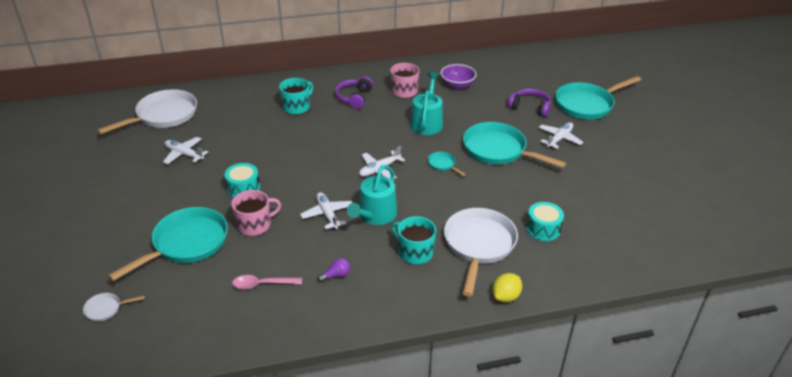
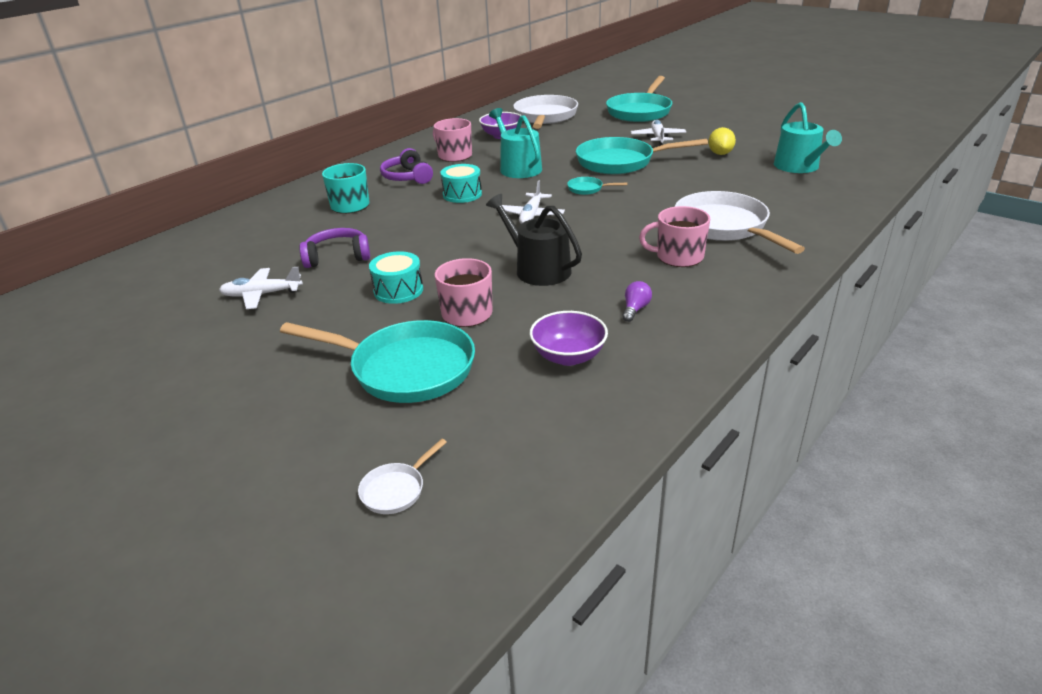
camera: 35 degrees left, 5 degrees down
(163, 116) = (169, 274): white pan -> white pan (545, 117)
(186, 243) = (406, 369): turquoise pan -> turquoise pan turned 105 degrees clockwise
(262, 284) = (568, 356): pink spoon -> purple bowl
(327, 214) = (537, 269): white plane -> black watering can
(375, 215) = (589, 248): turquoise watering can -> turquoise watering can (799, 167)
(414, 252) = (678, 257): turquoise mug -> pink mug
(506, 296) = (812, 249): yellow lemon -> yellow lemon (720, 153)
(530, 107) = (596, 128): purple headphones -> purple headphones (337, 257)
(543, 229) = (754, 194): turquoise drum -> turquoise drum (462, 194)

